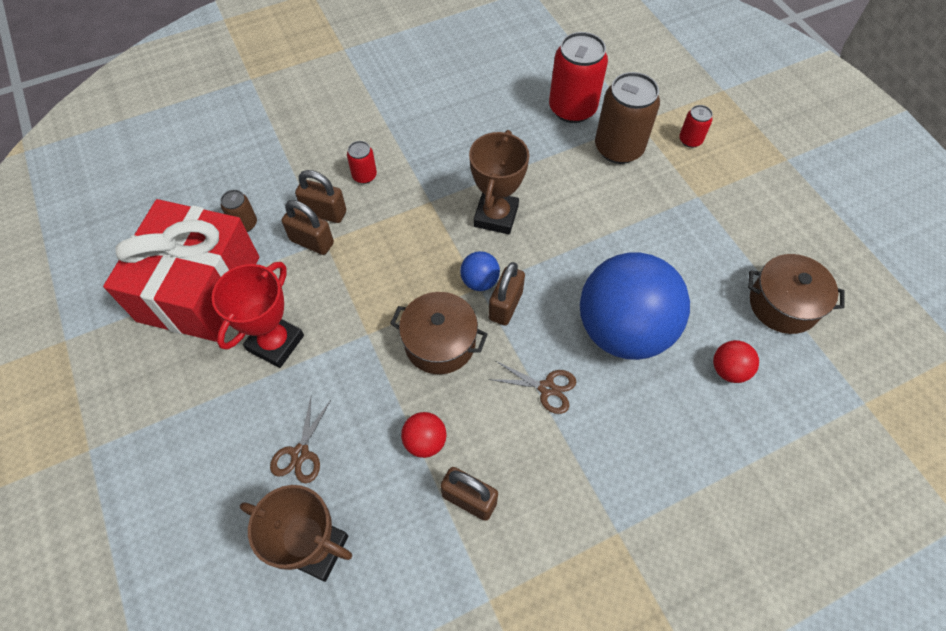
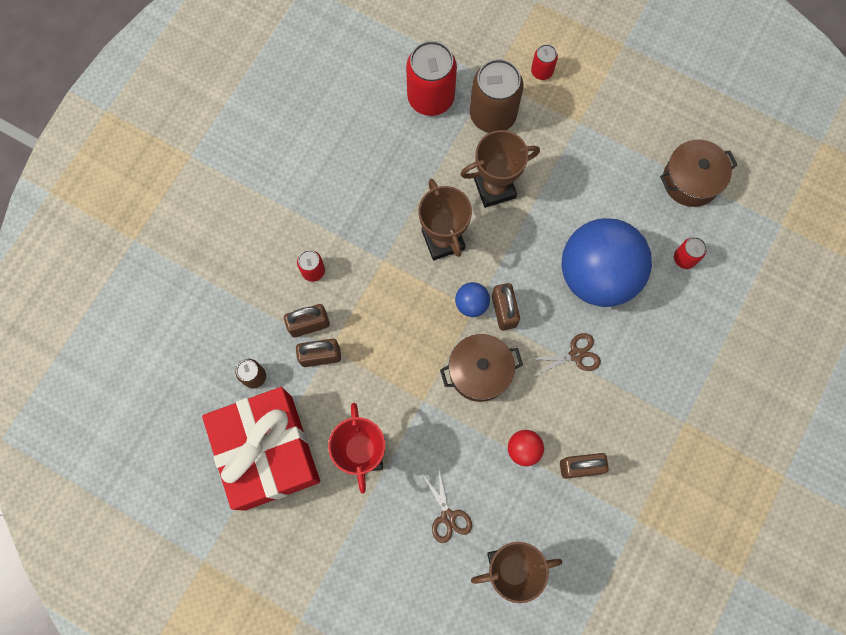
camera: 35 degrees left, 15 degrees up
(576, 203) = (494, 188): none -> brown trophy
(728, 370) = (684, 258): red ball -> red can

